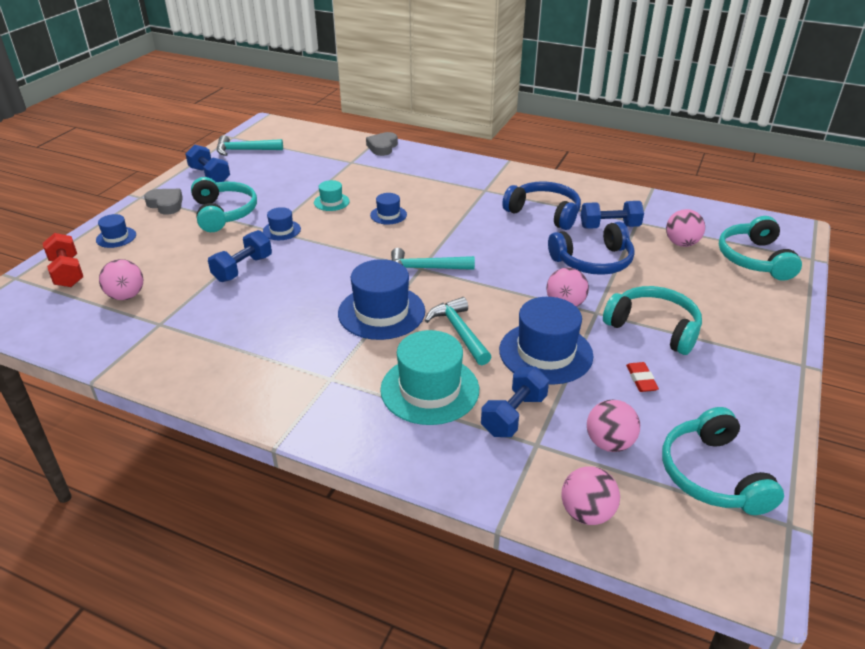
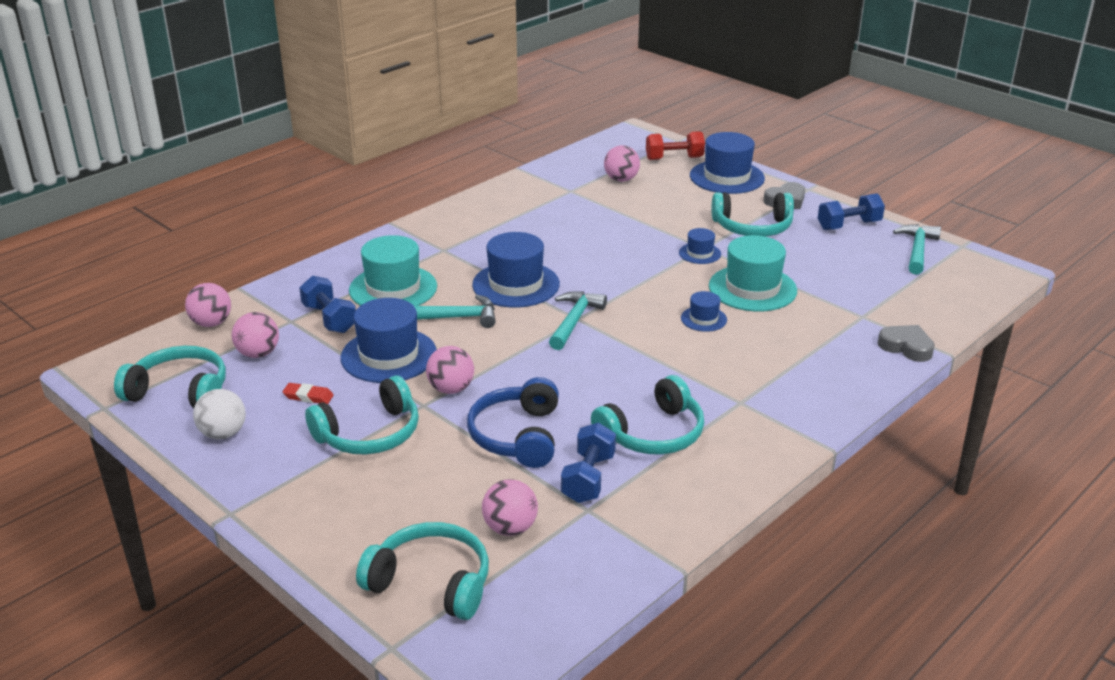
camera: 110 degrees right, 5 degrees down
(116, 237) = (727, 177): blue hat -> blue hat, size x1.98
(243, 269) = (635, 228): blue dumbbell -> none
(331, 202) = (752, 288): turquoise hat -> turquoise hat, size x1.98
(544, 213) = (653, 434): blue headphones -> turquoise headphones
(734, 411) = (223, 434): none -> white ball

